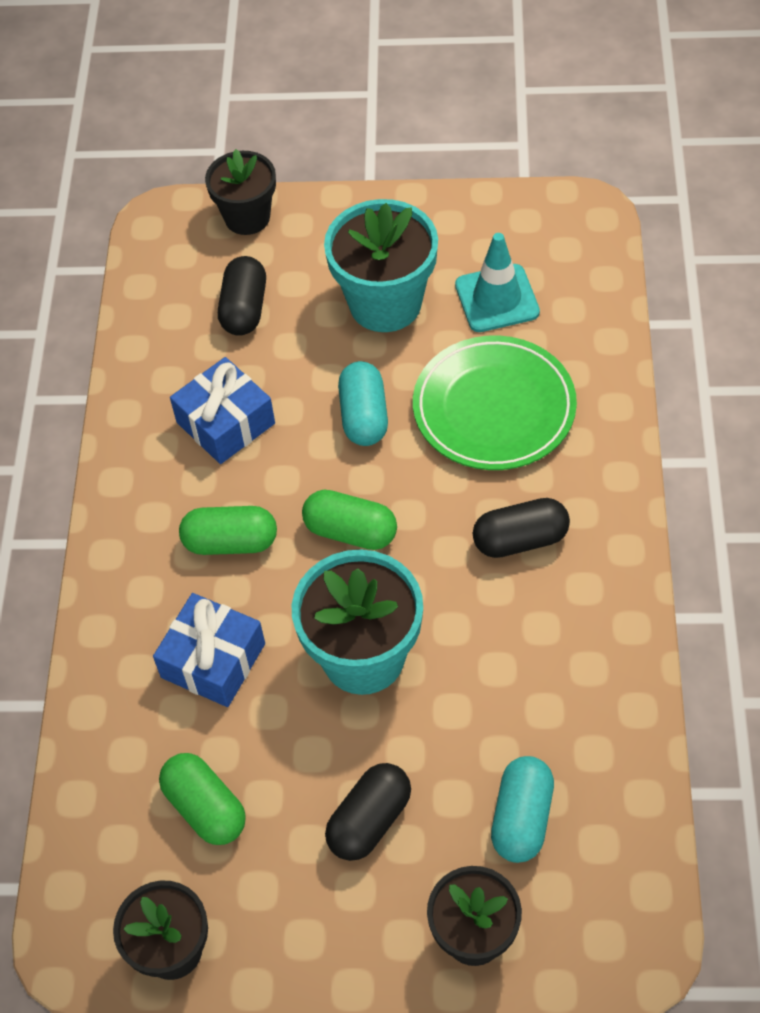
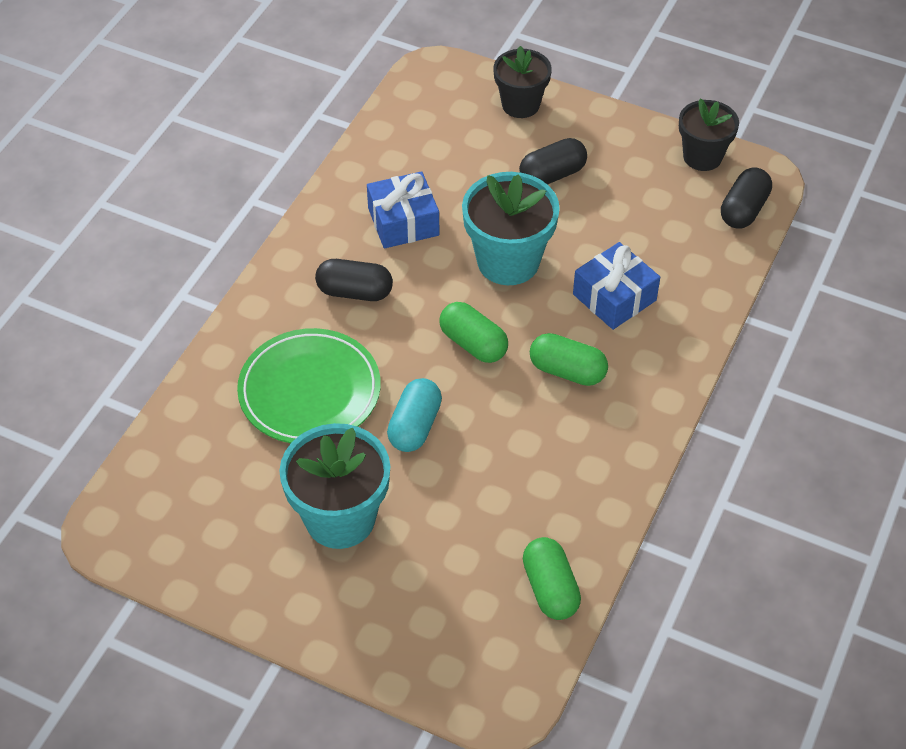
camera: 160 degrees left, 5 degrees down
(205, 808) = (654, 217): green capsule -> green capsule (550, 588)
(225, 423) = (530, 466): blue gift -> blue gift (403, 222)
(244, 309) = (466, 567): black capsule -> black capsule (743, 210)
(247, 217) = (417, 668): black flower pot -> none
(497, 298) = (244, 482): turquoise traffic cone -> none
(522, 818) = (458, 144): turquoise capsule -> none

